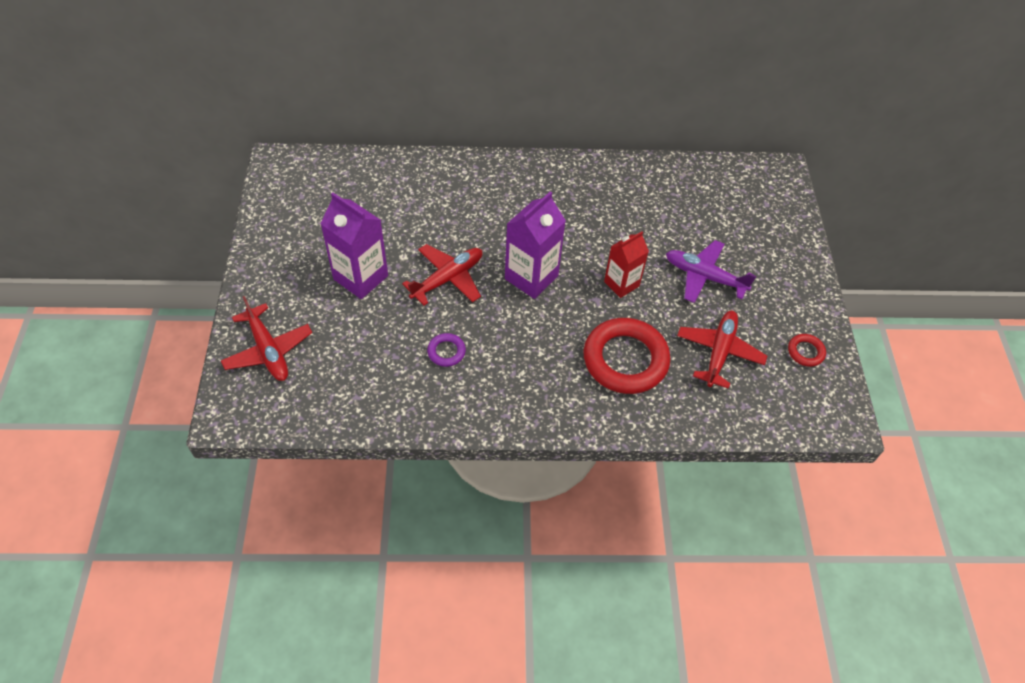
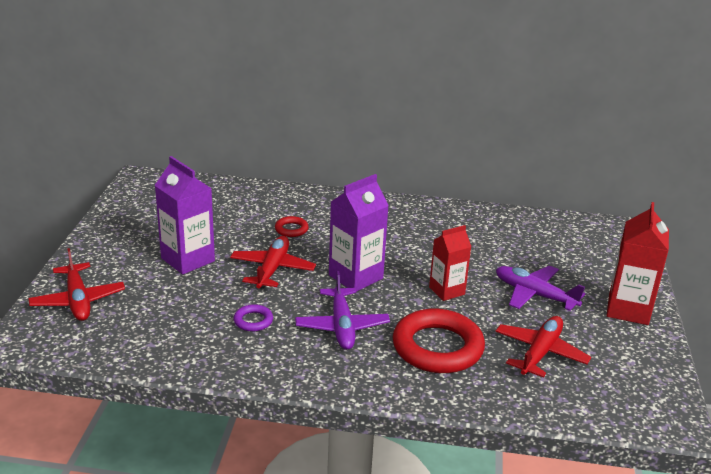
camera: 10 degrees right, 25 degrees down
(448, 278) = (272, 269): red plane -> red plane turned 45 degrees counterclockwise
(532, 346) = (342, 326): none -> purple plane
(792, 284) = (628, 310): none -> red carton
(805, 352) = (636, 363): red ring -> red ring (291, 229)

